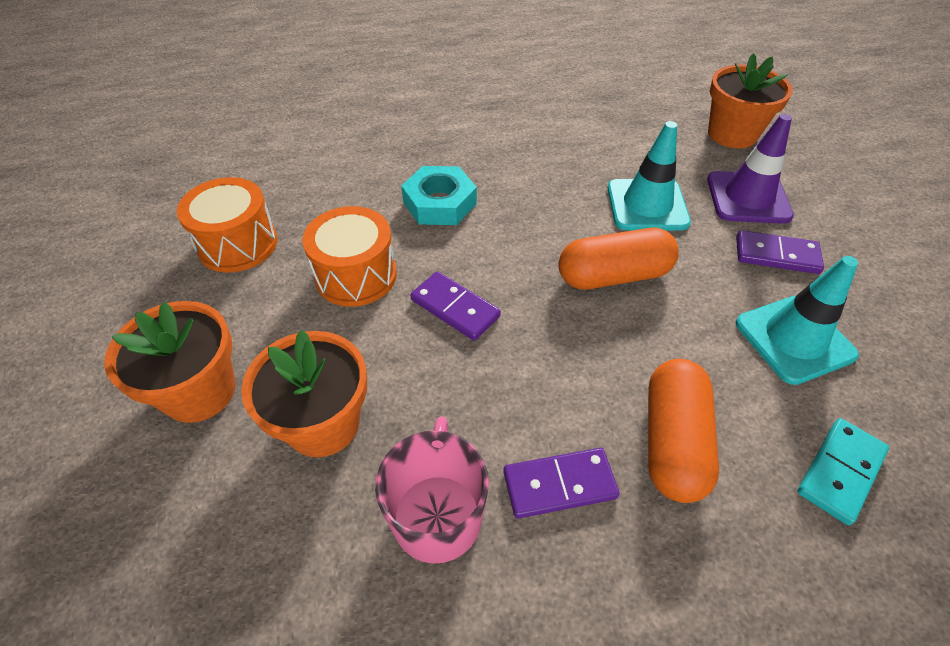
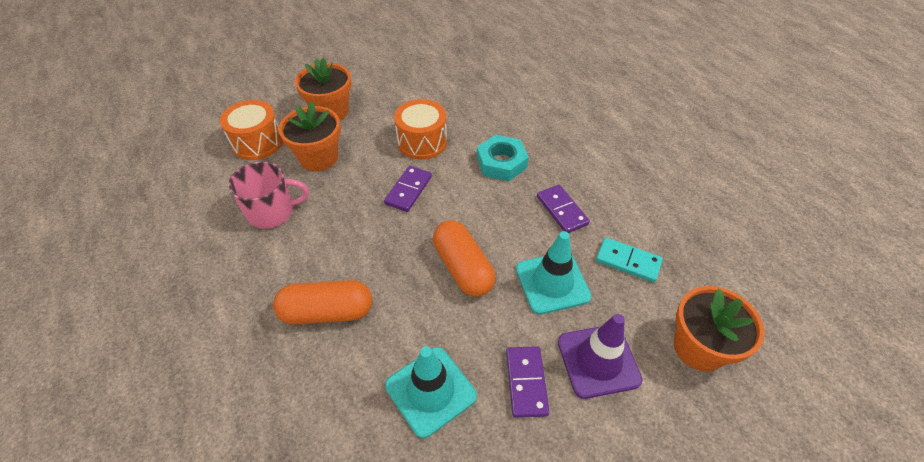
camera: 75 degrees right, 0 degrees up
(238, 244) = (431, 91): orange drum -> orange drum (257, 142)
(559, 484) = (293, 259): purple domino -> purple domino (562, 210)
(840, 471) = (315, 413): turquoise domino -> turquoise domino (628, 261)

